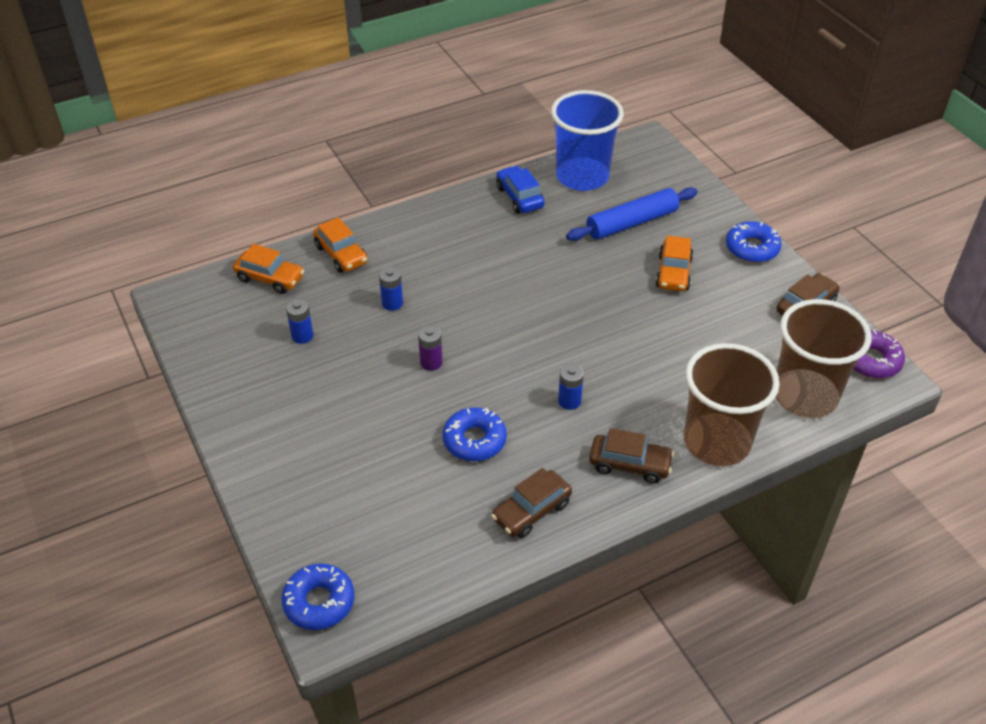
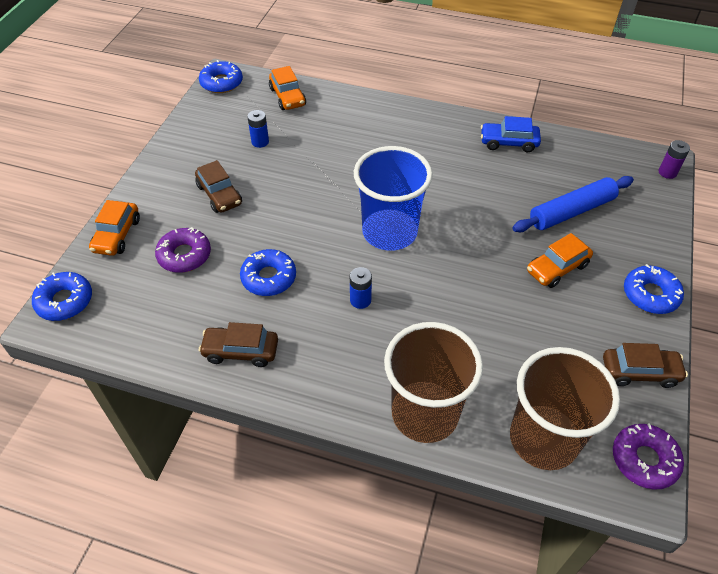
camera: 45 degrees right, 5 degrees up
(179, 307) = (221, 83): none -> blue donut
(341, 254) = (345, 108): orange car -> orange car (117, 235)
(375, 479) = (184, 255): none -> purple donut
(392, 303) = (335, 157): blue battery -> none
(431, 362) = (309, 210): purple battery -> purple battery (667, 172)
(519, 197) = (508, 143): blue car -> blue car turned 105 degrees counterclockwise
(582, 176) = (575, 156): blue cup -> blue cup (389, 232)
(629, 464) = (342, 376): brown car -> brown car (219, 195)
(631, 222) = (571, 211): blue rolling pin -> blue rolling pin turned 45 degrees counterclockwise

